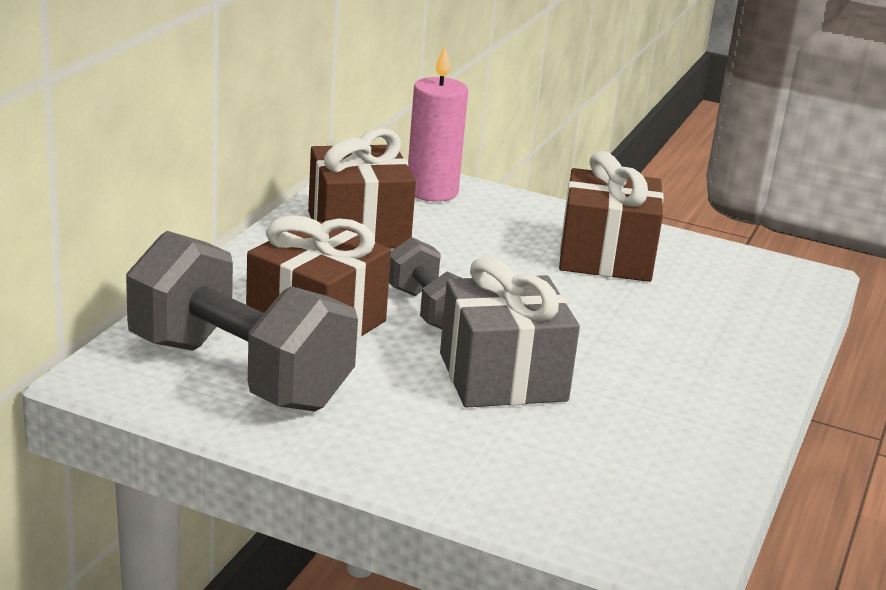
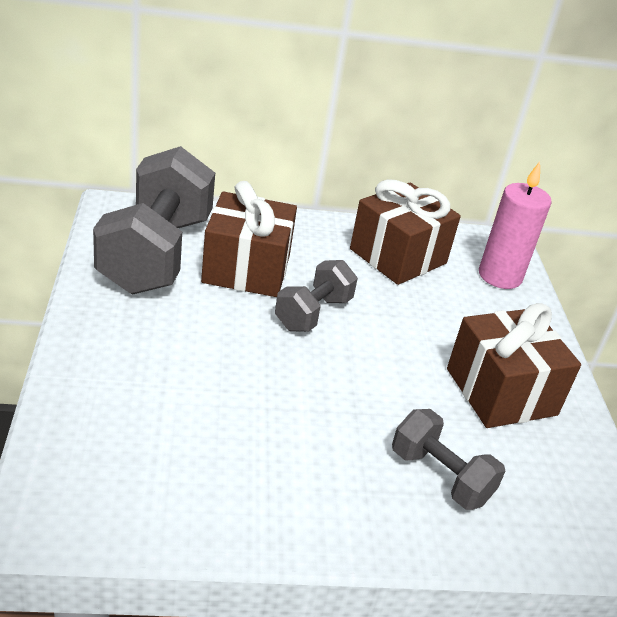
camera: 60 degrees right, 10 degrees up
(502, 377) = (247, 371): grey gift -> none
(701, 325) = (440, 476): none -> grey dumbbell

